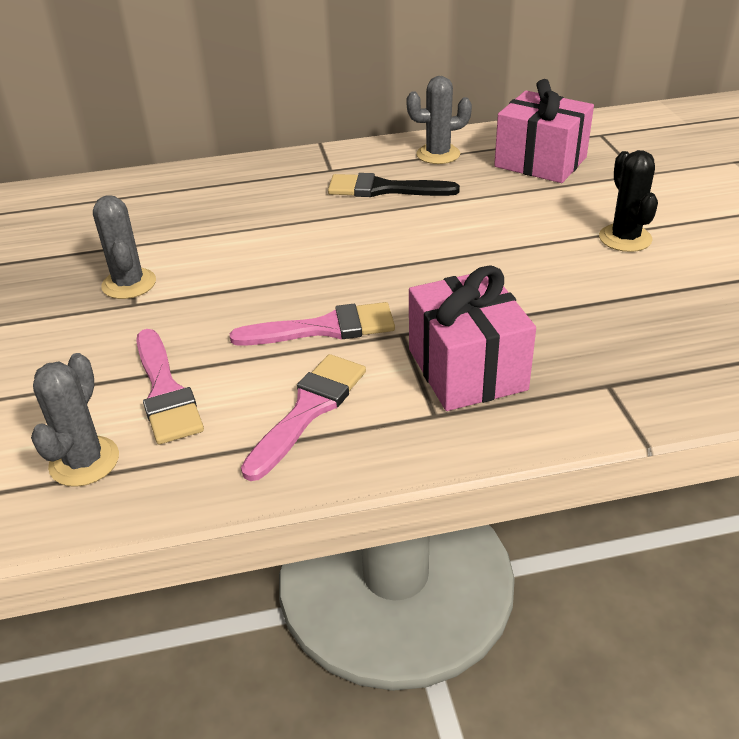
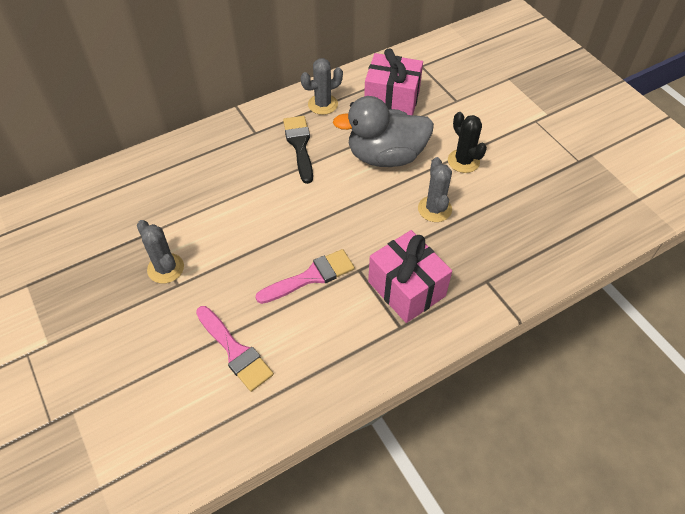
camera: 20 degrees left, 15 degrees up
(84, 461) = (211, 415): grey cactus -> grey cactus (434, 209)
(308, 410) = (328, 342): pink brush -> none
(384, 189) = (299, 145): black brush -> black brush turned 90 degrees clockwise
(504, 216) = (385, 156): none -> grey duck

